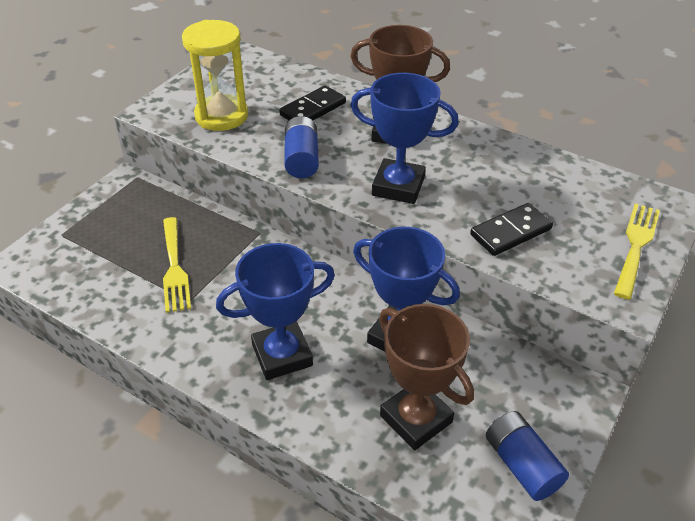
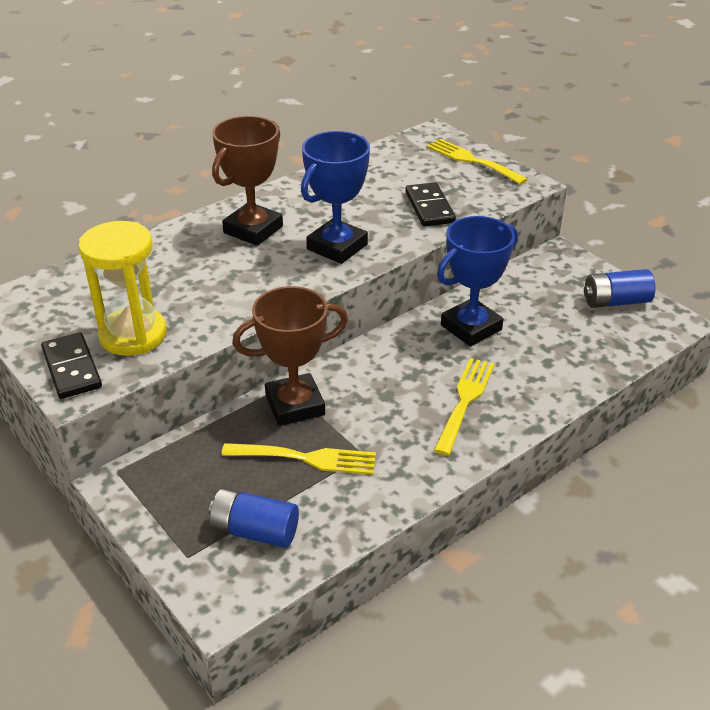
camera: 70 degrees left, 5 degrees down
(282, 355) = (464, 401): blue trophy -> yellow fork
(301, 159) = (256, 294): blue battery -> blue battery (254, 531)
(313, 109) = (171, 269): black domino -> black domino (71, 368)
(416, 419) = (560, 340): brown trophy -> brown trophy (295, 405)

